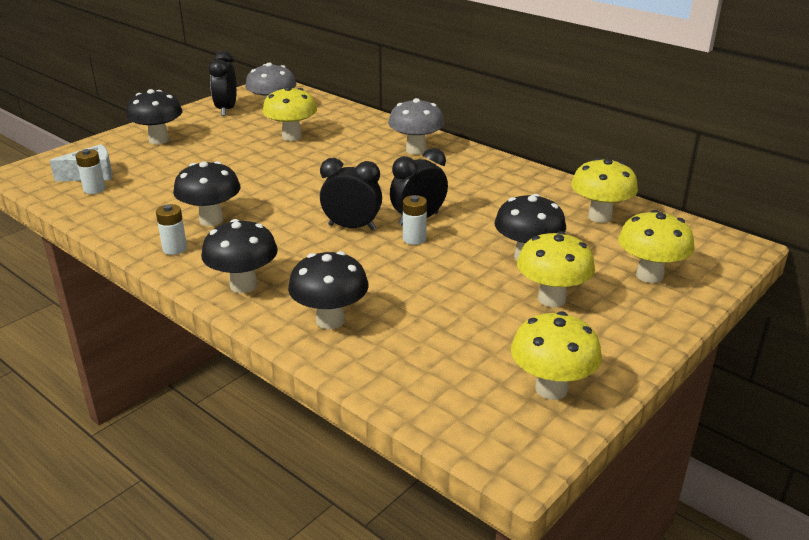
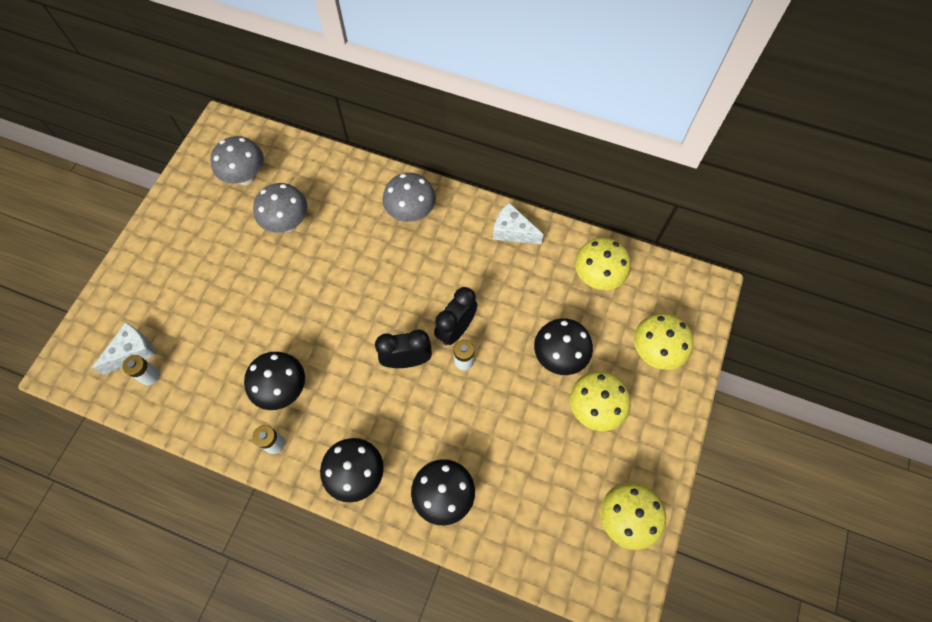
camera: 20 degrees left, 35 degrees up
(159, 140) = (162, 269): black mushroom -> none
(226, 110) = (199, 190): black clock -> none
(291, 137) = (288, 223): yellow mushroom -> grey mushroom
(517, 176) = (512, 231): none -> white cheese

